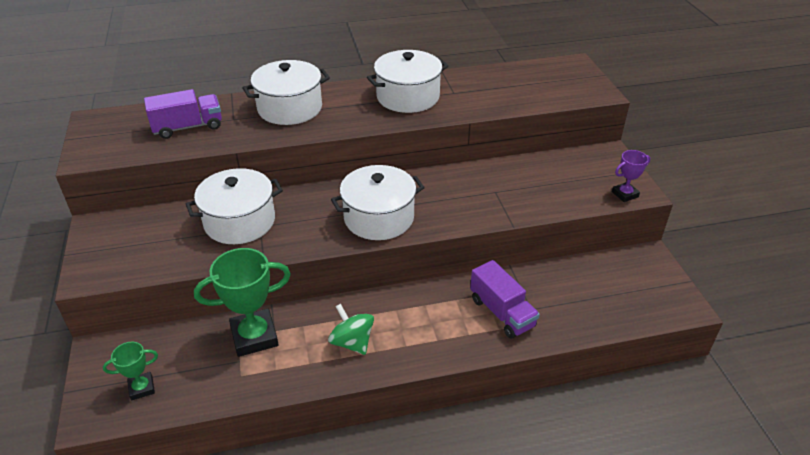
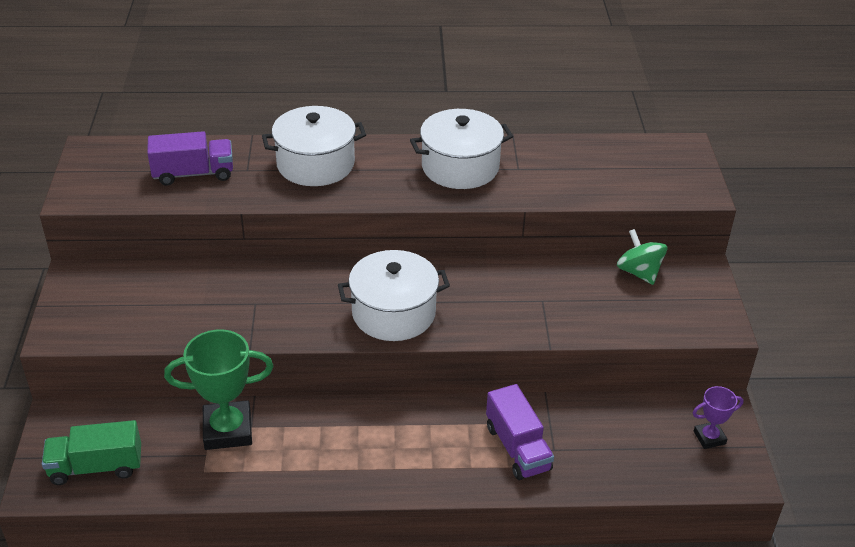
camera: 10 degrees right, 0 degrees up
(142, 388) = (96, 467): green trophy -> green truck
(239, 221) = (233, 294): white pot -> none
(352, 342) = (335, 454): green spinning top -> green spinning top (639, 272)
(625, 194) = (702, 327): purple trophy -> purple trophy (709, 437)

